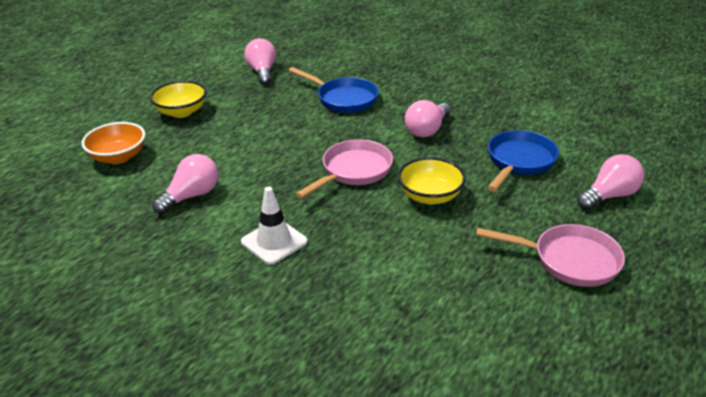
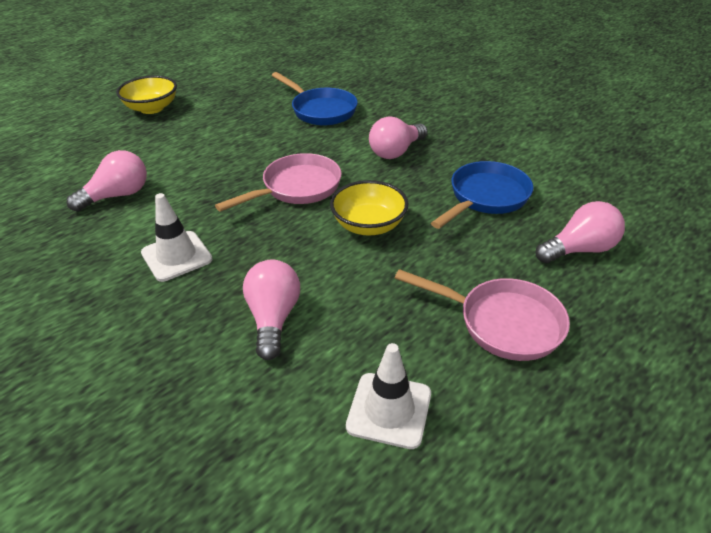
camera: 10 degrees right, 5 degrees up
(118, 157) = (67, 147): orange bowl -> none
(262, 72) = (251, 76): pink light bulb -> pink light bulb (273, 318)
(506, 337) = (389, 410): none -> white traffic cone

